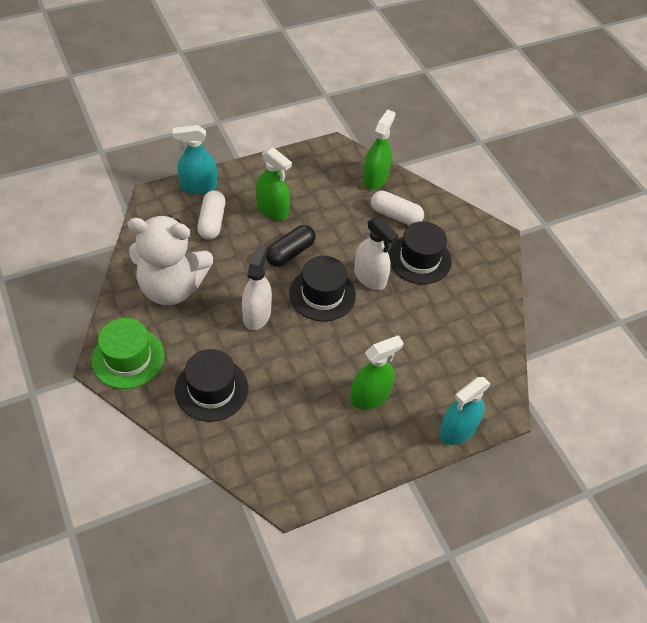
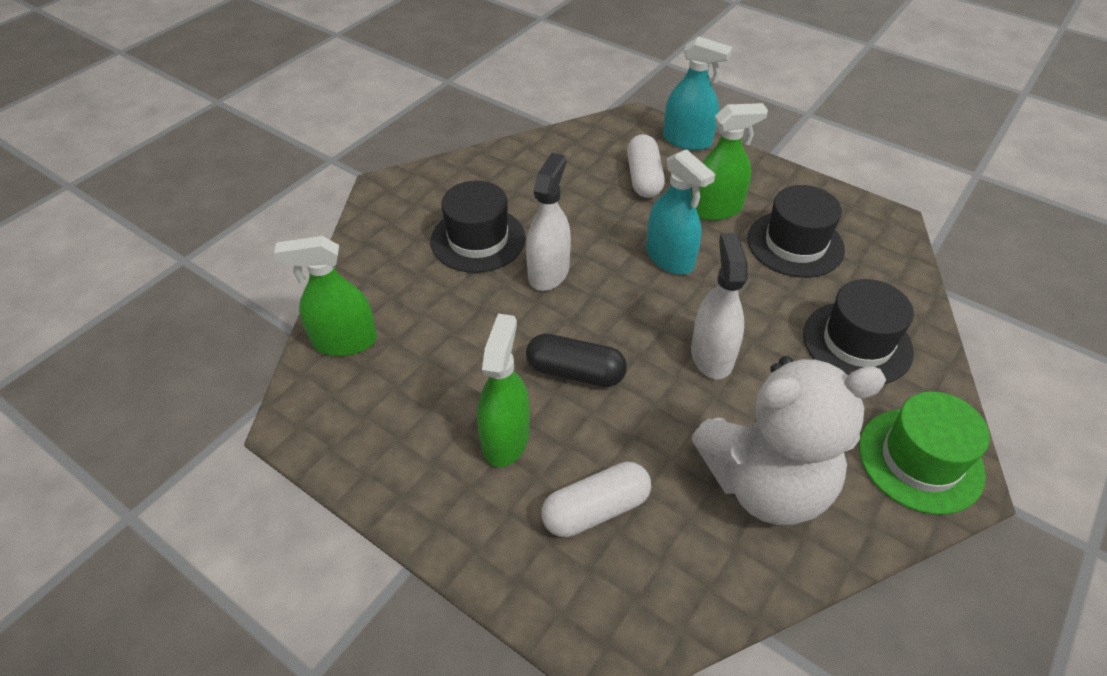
camera: 115 degrees left, 5 degrees down
(172, 287) = (765, 483): white teddy bear -> white teddy bear turned 105 degrees clockwise
(198, 186) = (529, 586): turquoise spray bottle -> turquoise spray bottle (669, 258)
(257, 314) = (712, 355): white spray bottle -> white spray bottle turned 105 degrees clockwise
(322, 294) = (617, 305): black hat -> black hat (795, 244)
(370, 396) = (715, 209): green spray bottle -> green spray bottle turned 135 degrees clockwise
(395, 215) = (412, 289): white capsule -> white capsule (643, 178)

